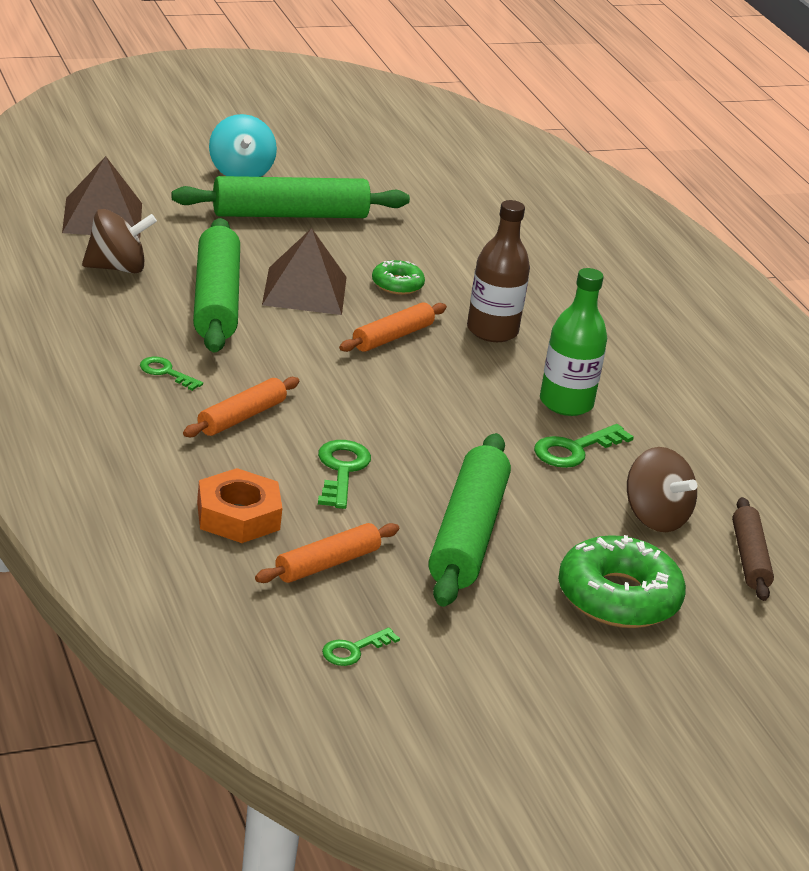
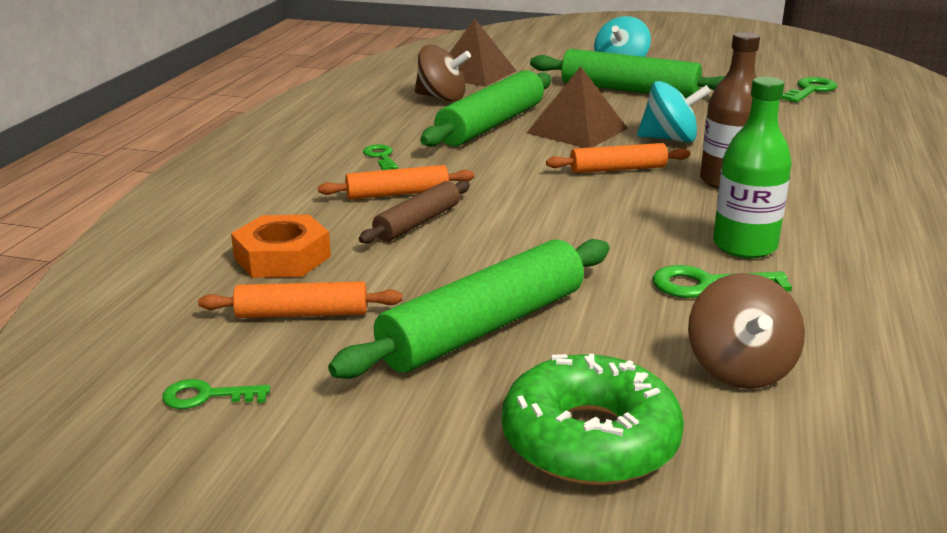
camera: 40 degrees right, 5 degrees down
(341, 470) = (430, 247): green key -> green key (810, 90)
(397, 284) = (670, 139): green donut -> turquoise spinning top
(749, 558) = (836, 450): brown rolling pin -> brown rolling pin (418, 222)

